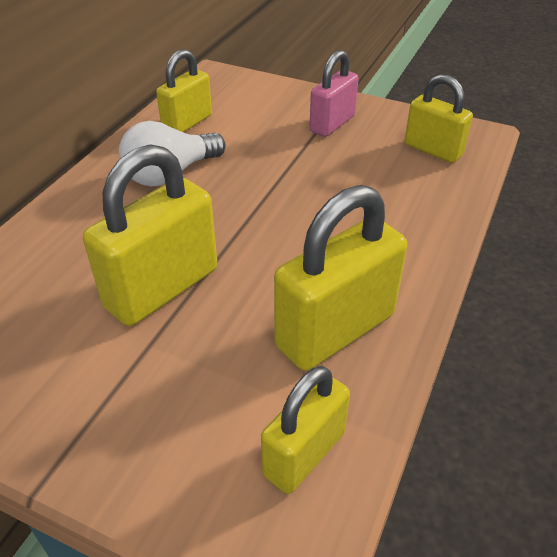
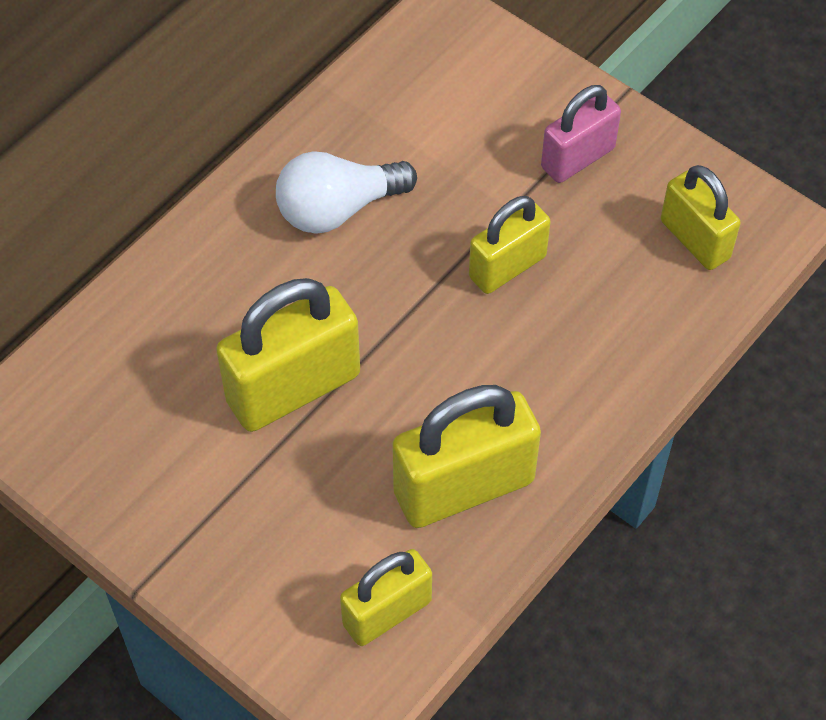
camera: 15 degrees right, 15 degrees up
(187, 123) = (380, 114): yellow padlock -> yellow padlock (507, 267)

